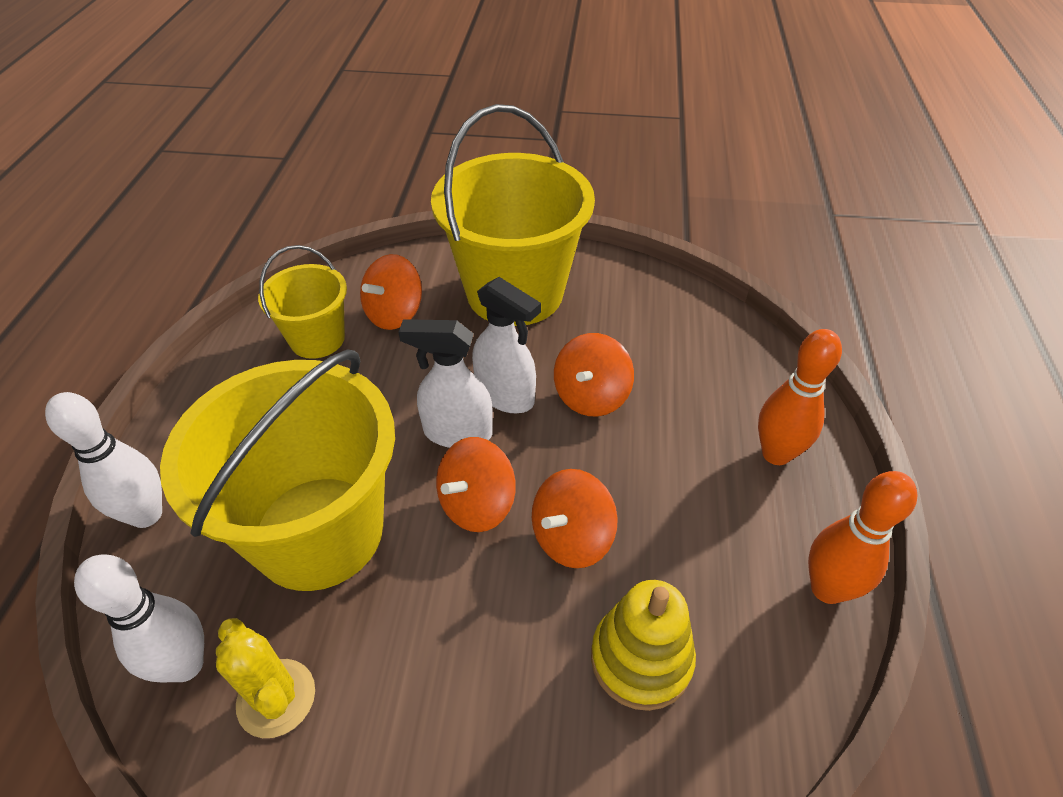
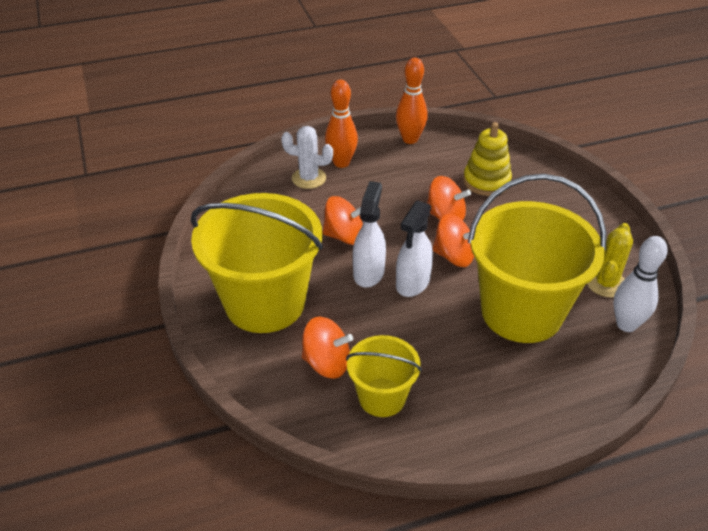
camera: 115 degrees left, 5 degrees down
(146, 515) = (580, 400): white bowling pin -> none
(457, 432) = (412, 283): white spray bottle -> white spray bottle turned 45 degrees clockwise
(745, 400) = (309, 178): none -> white cactus

